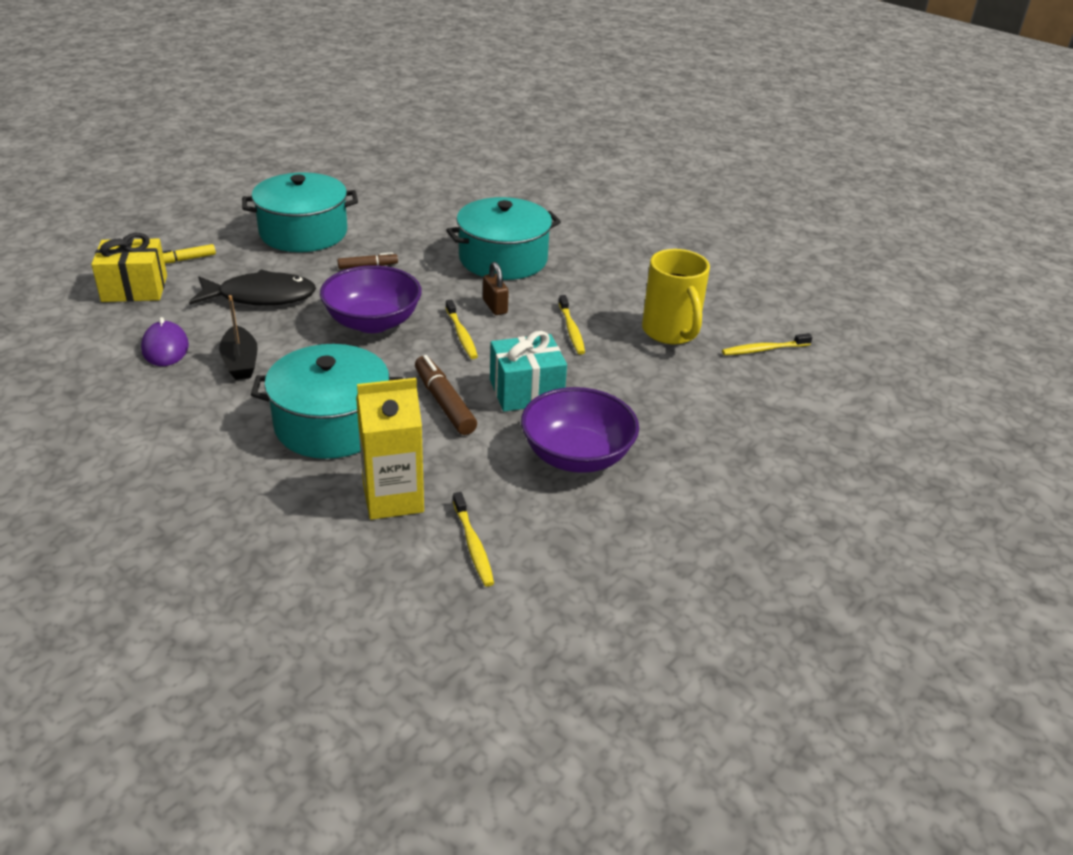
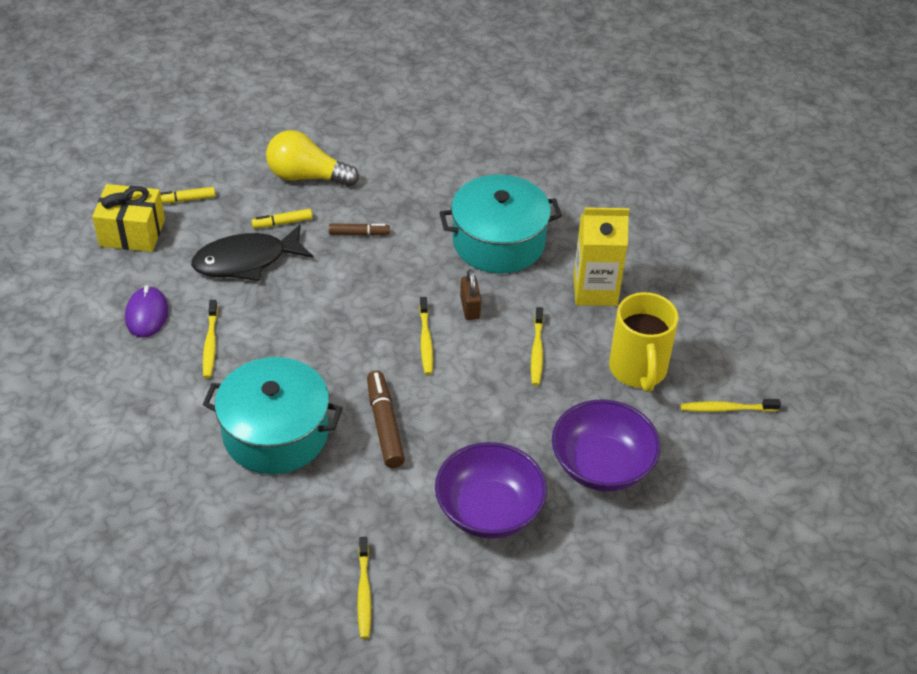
camera: 15 degrees right, 10 degrees up
(240, 362) = (210, 343): black boat -> yellow toothbrush
(261, 297) = (246, 261): black fish -> black fish turned 150 degrees clockwise
(289, 266) = (282, 223): none -> yellow marker
(303, 232) = (307, 176): turquoise pot -> yellow light bulb
(372, 322) = (344, 311): purple bowl -> purple bowl (602, 465)
(393, 498) = (308, 528): yellow carton -> yellow carton (595, 290)
(526, 391) = (466, 424): turquoise gift -> none

